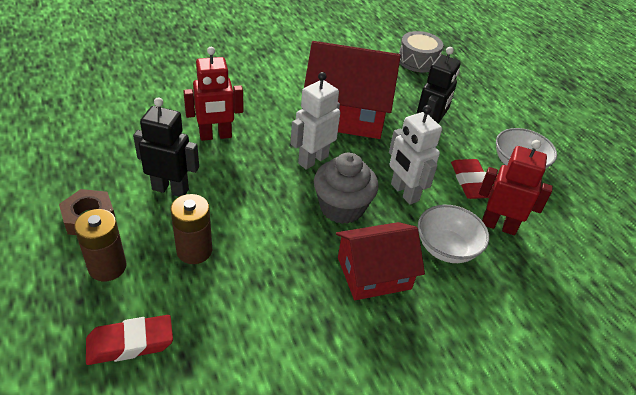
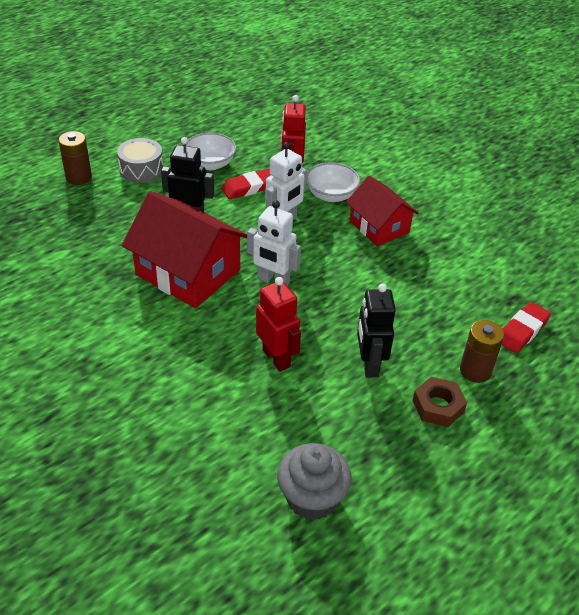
camera: 105 degrees left, 0 degrees up
(130, 343) = (522, 331): red eraser -> red eraser turned 75 degrees clockwise
(194, 250) = (424, 325): brown battery -> brown battery (79, 177)
(342, 207) = (323, 253): grey cupcake -> grey cupcake (312, 498)
(346, 113) = (188, 272): red house -> red house turned 45 degrees counterclockwise
(418, 60) = (59, 234): grey drum -> grey drum (141, 169)

